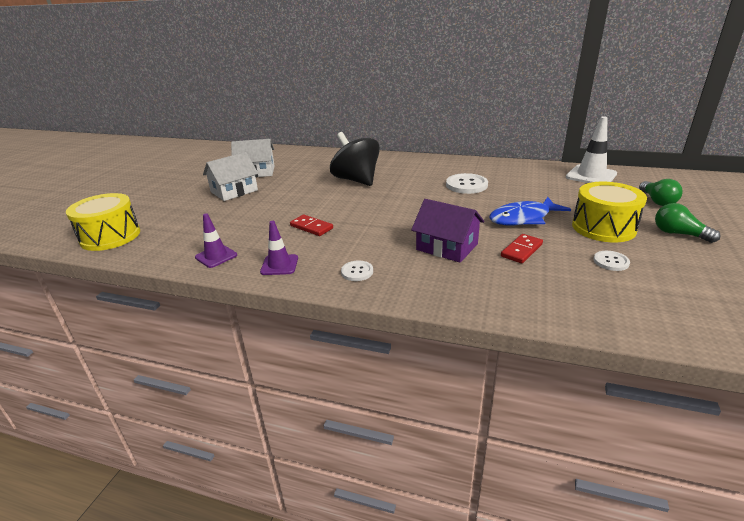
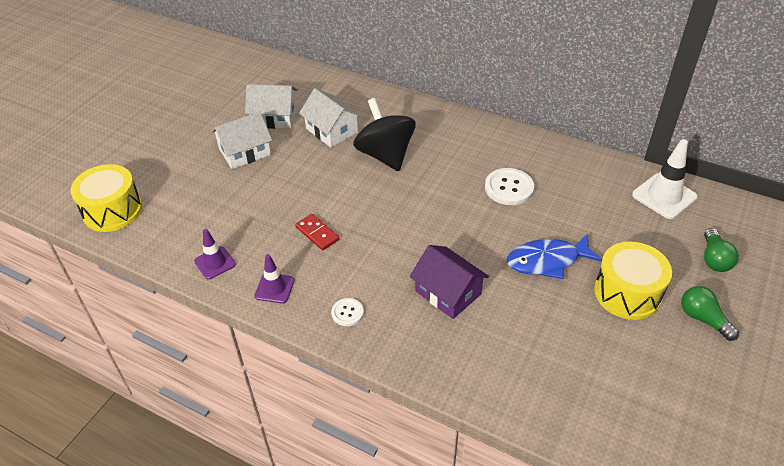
camera: 10 degrees right, 15 degrees up
(307, 173) = (332, 130): none -> white house
(521, 250) = (522, 313): red domino -> none
(611, 262) = (606, 347): white button -> none

